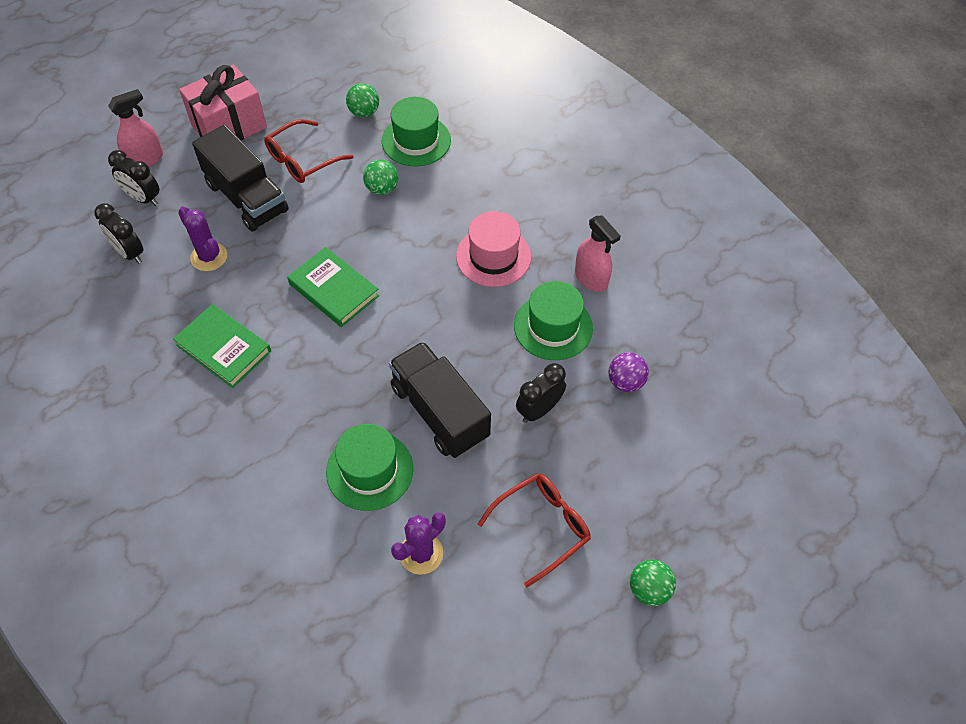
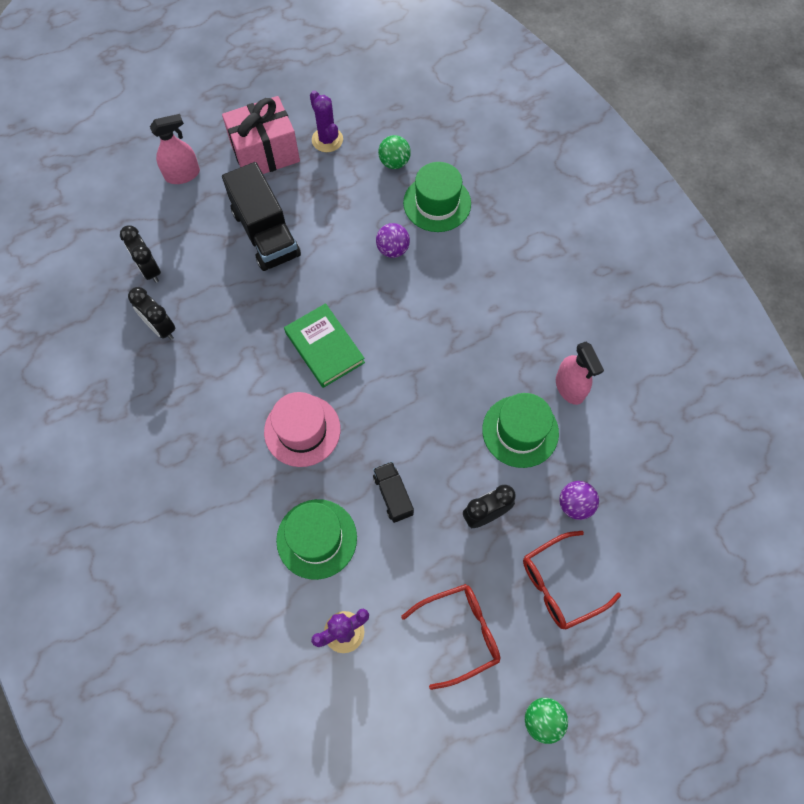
camera: 15 degrees right, 10 degrees up
(143, 198) = (173, 215): black clock -> black clock (161, 328)
(209, 257) = (219, 289): purple cactus -> purple cactus (327, 140)
(224, 348) = (213, 386): green book -> none
(303, 159) = (326, 203): red glasses -> red glasses (561, 584)
(382, 189) = (393, 249): green ball -> purple ball
(439, 412) = (393, 495): black truck -> black truck, size x0.52
(493, 256) = (481, 344): pink hat -> pink hat (302, 430)

